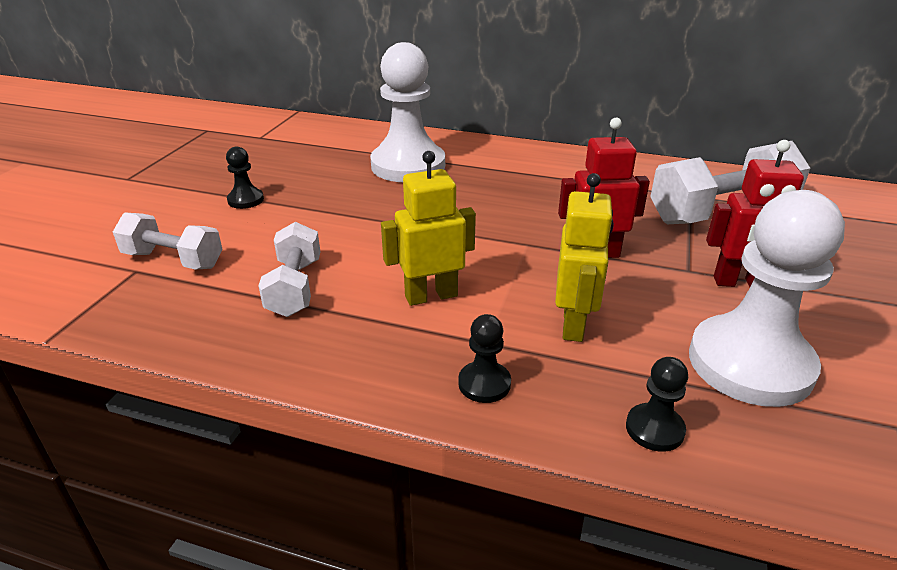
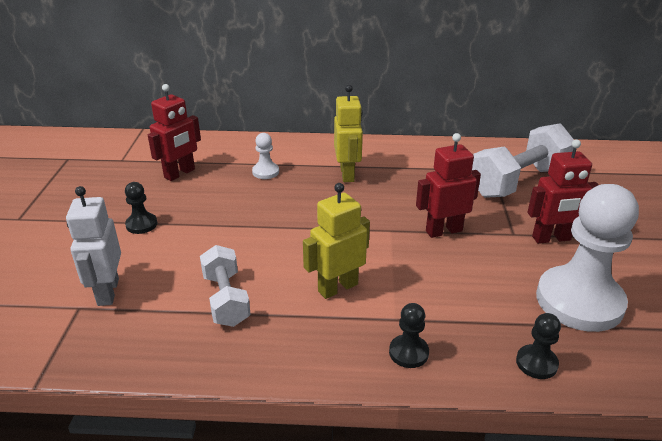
camera: 15 degrees left, 0 degrees up
(173, 260) = (107, 292): white dumbbell -> white robot
(313, 156) = (180, 173): none -> red robot
(408, 165) = (265, 172): white pawn -> white pawn, size x0.43
(574, 324) = (452, 292): yellow robot -> yellow robot (347, 174)

